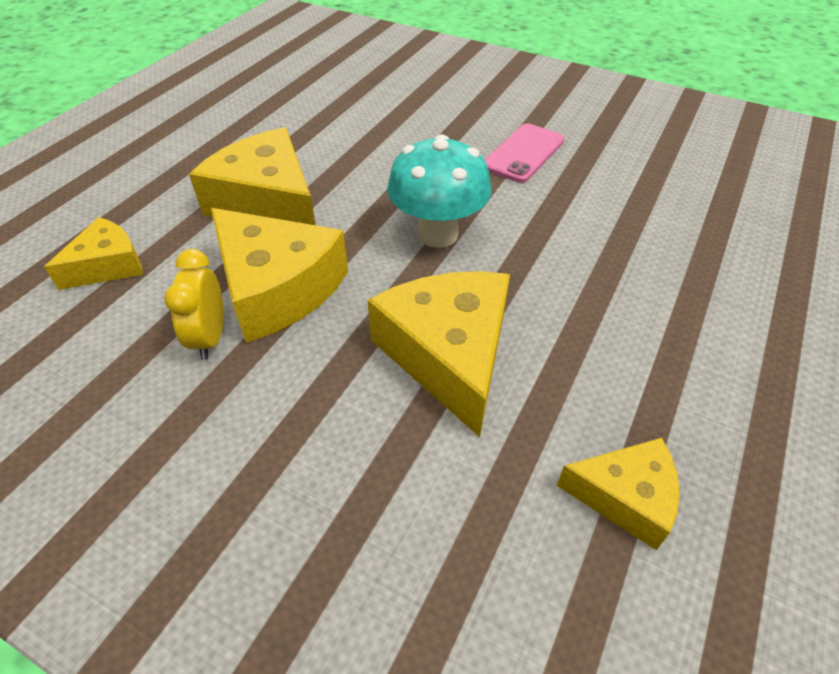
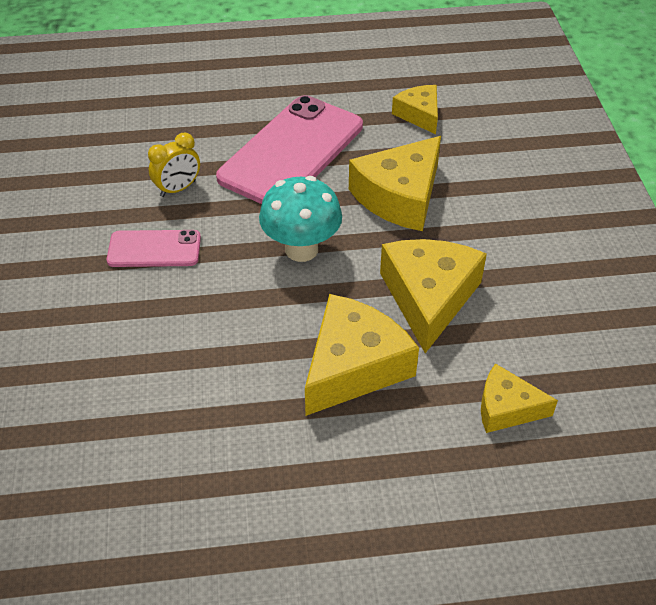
camera: 125 degrees left, 0 degrees up
(210, 337) = (495, 301): yellow clock -> yellow clock (178, 189)
(267, 202) = (353, 366): yellow cheese -> yellow cheese turned 150 degrees counterclockwise
(617, 299) = (291, 152): none -> pink phone

